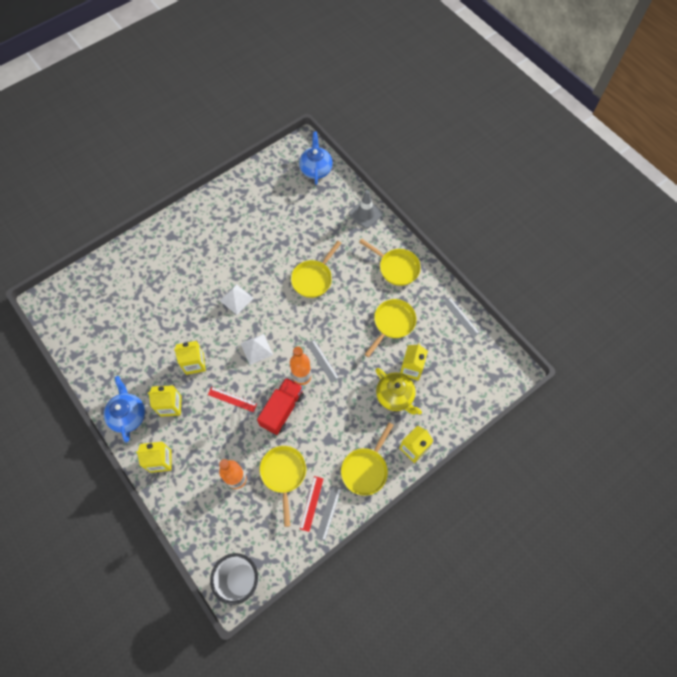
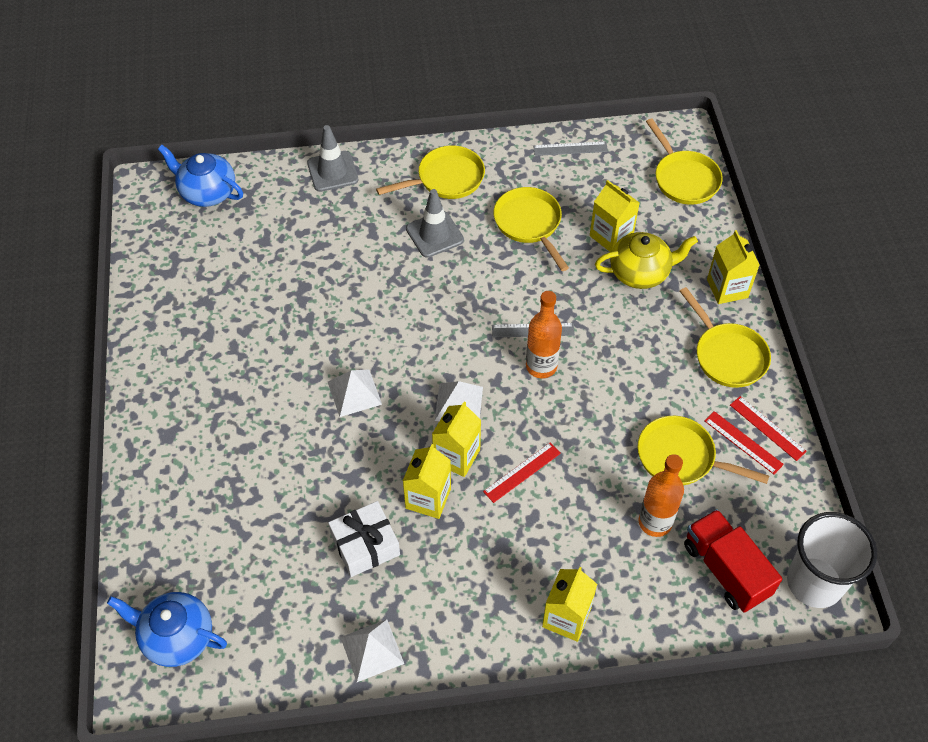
camera: 60 degrees left, 10 degrees down
(104, 382) = (372, 650): none -> white pyramid
(128, 415) = (457, 635): blue teapot -> blue teapot (177, 637)
(155, 350) = (365, 545): none -> white gift
(171, 406) = (480, 563): yellow carton -> yellow carton (456, 456)
(282, 410) = (579, 414): red truck -> red truck (726, 570)
(313, 278) = (392, 280): yellow pan -> yellow pan (684, 178)
(328, 513) = (767, 428): grey ruler -> red ruler
(355, 282) = (434, 234): none -> grey traffic cone

